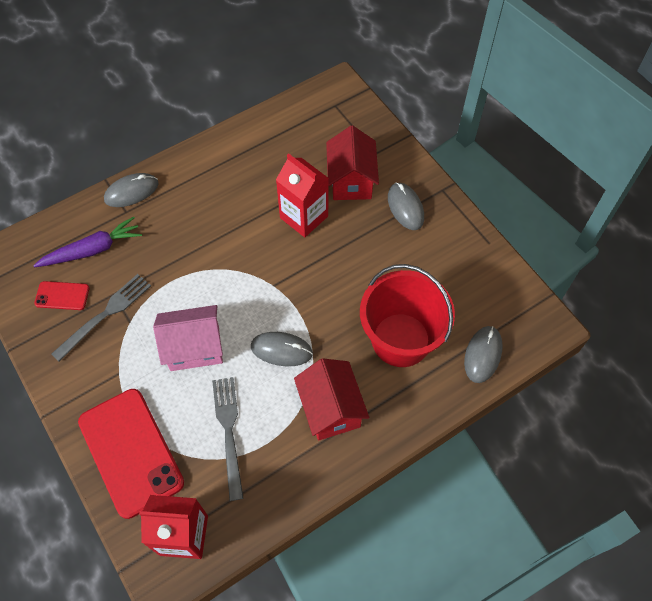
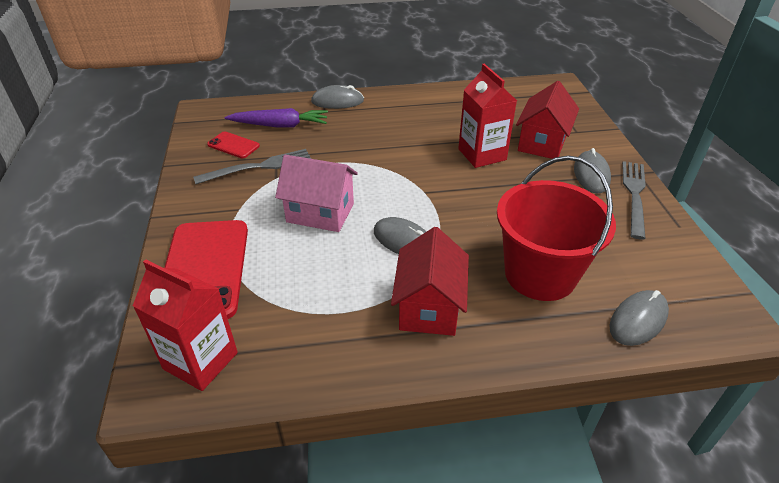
camera: 25 degrees right, 20 degrees down
(228, 430) = (309, 287): grey fork -> grey fork (634, 194)

